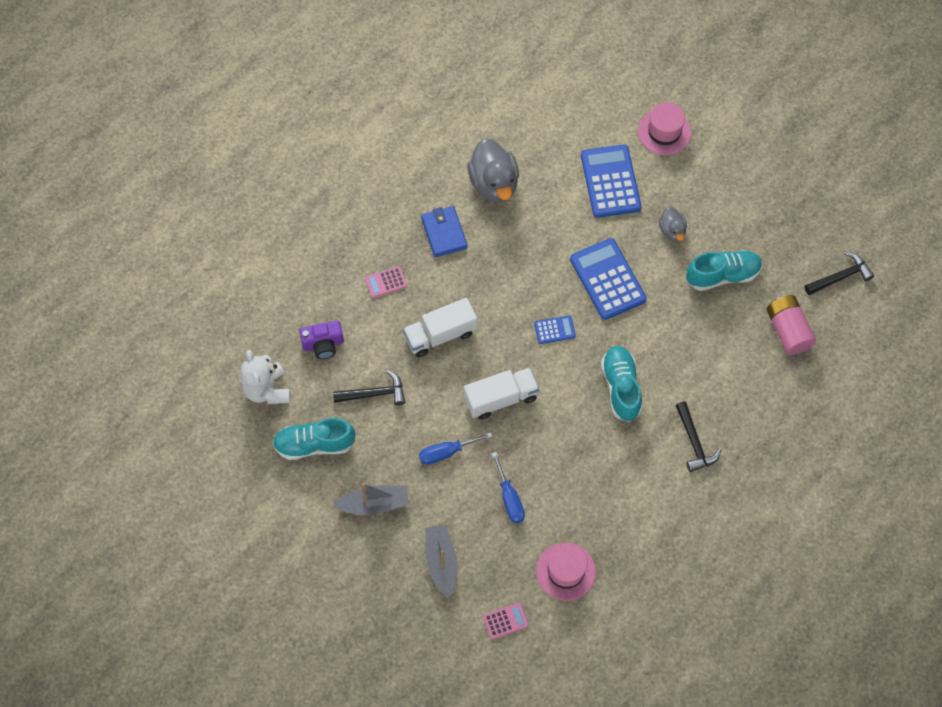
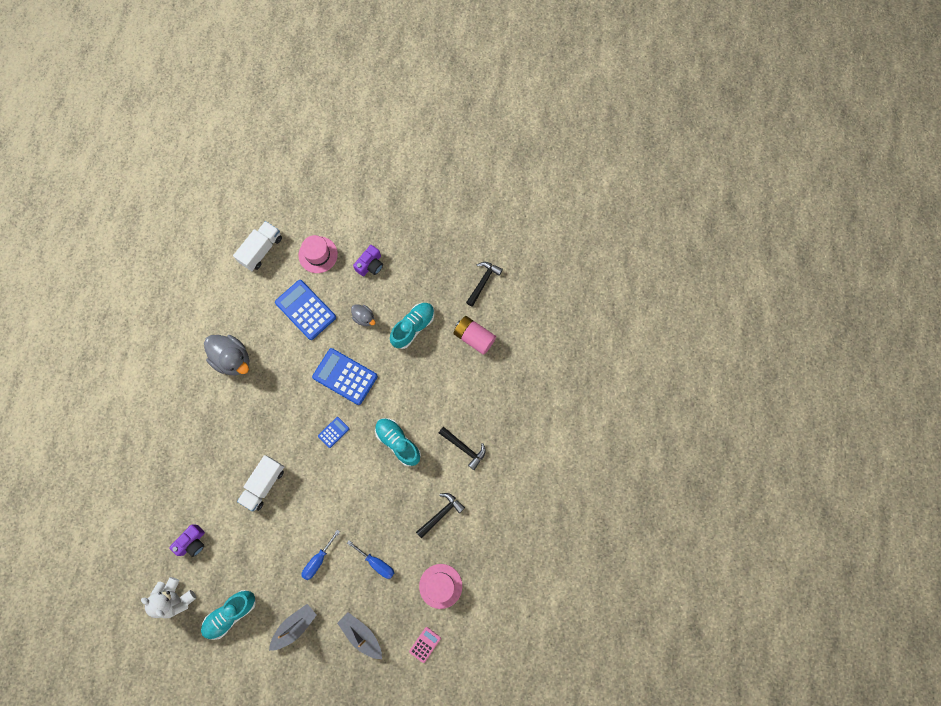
camera: 35 degrees left, 10 degrees up
(374, 394) = (247, 553): black hammer -> black hammer (441, 514)
(386, 282) = (206, 472): pink calculator -> none
(444, 233) = (222, 414): blue wallet -> none
(501, 398) = (329, 501): white truck -> white truck (261, 250)
(718, 178) = (370, 265): none -> purple camera

